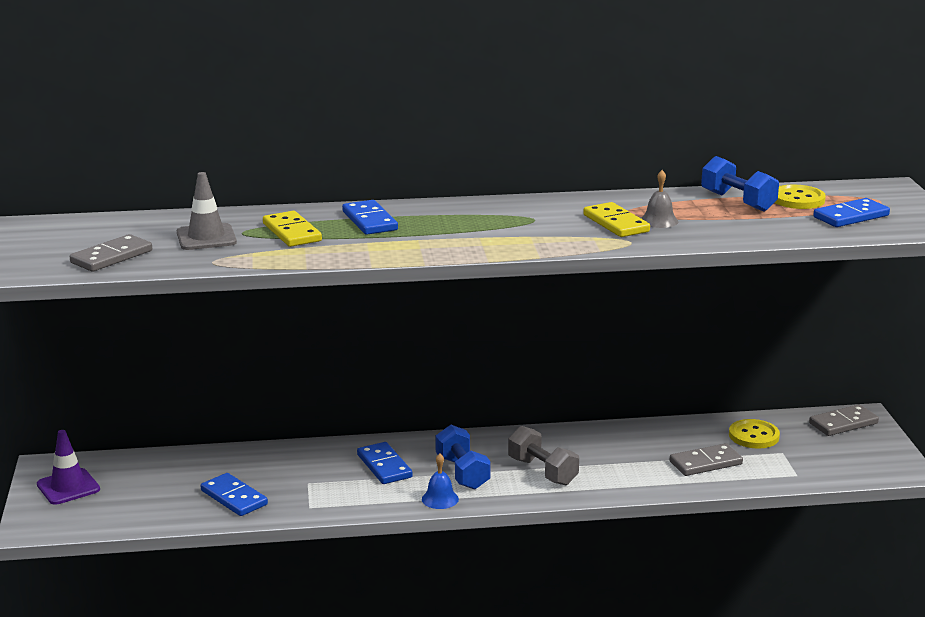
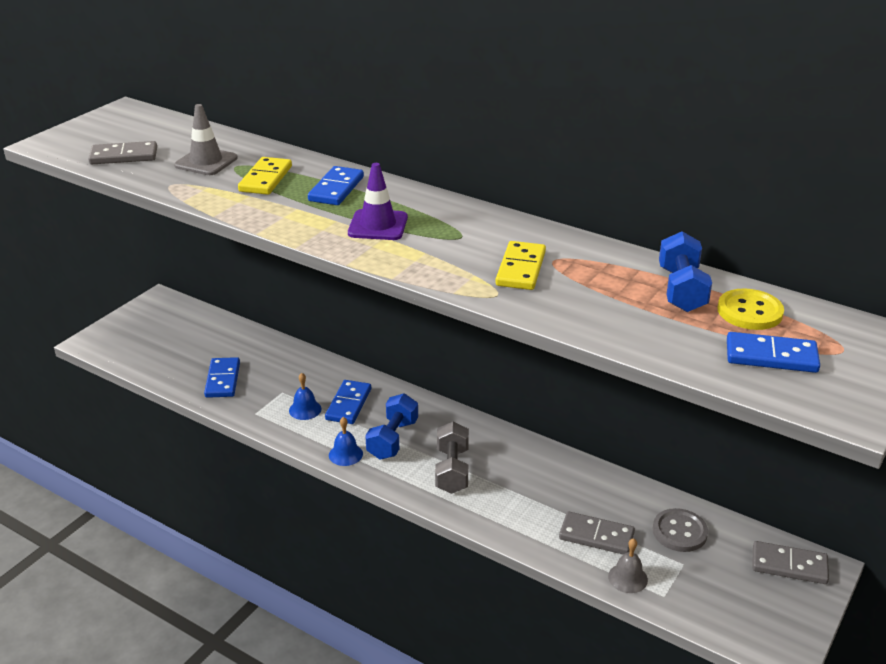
camera: 40 degrees right, 10 degrees up
(68, 487) = (148, 321): purple traffic cone -> purple traffic cone (378, 225)
(351, 485) = (305, 409): none -> blue bell
(659, 221) = (564, 281): grey bell -> grey bell (627, 578)
(753, 436) = (679, 532): yellow button -> grey button

